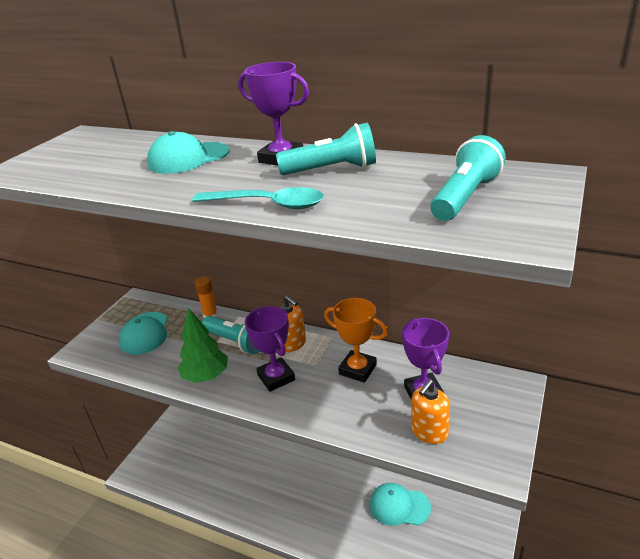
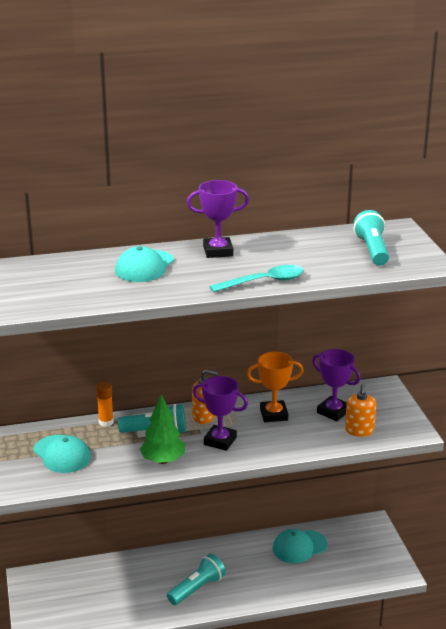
camera: 40 degrees left, 5 degrees down
(331, 170) = (267, 251): turquoise flashlight -> turquoise flashlight (197, 588)

